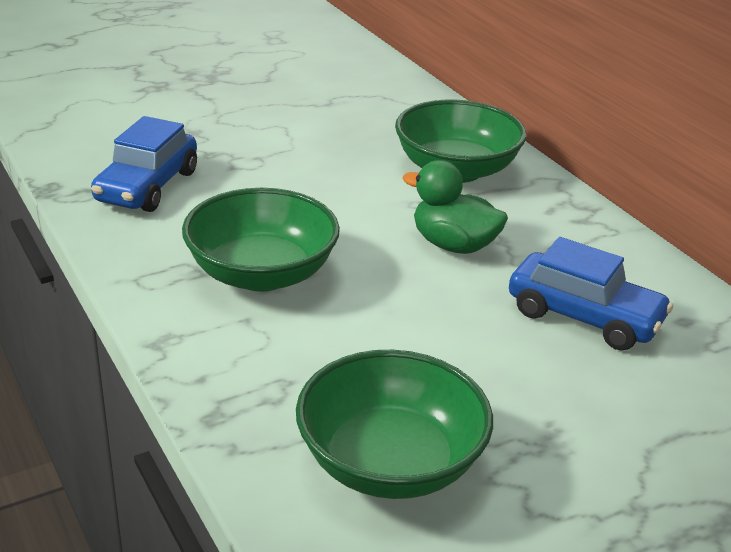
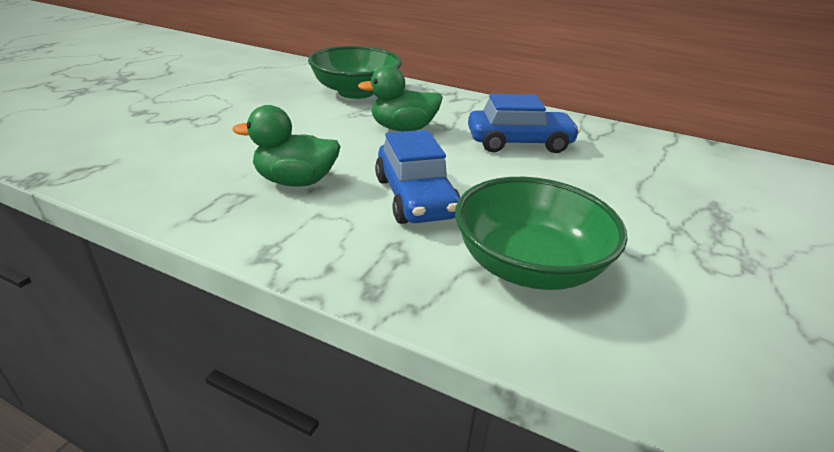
camera: 35 degrees left, 0 degrees up
(147, 186) = (136, 153): blue car -> blue car (415, 198)
(261, 274) = (295, 181): green bowl -> green duck

